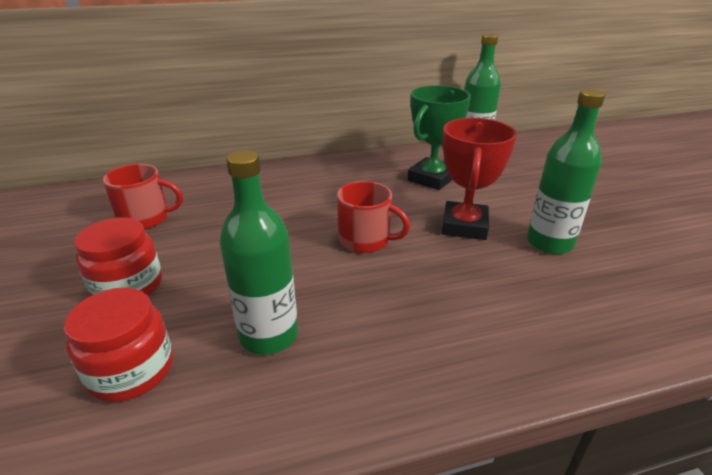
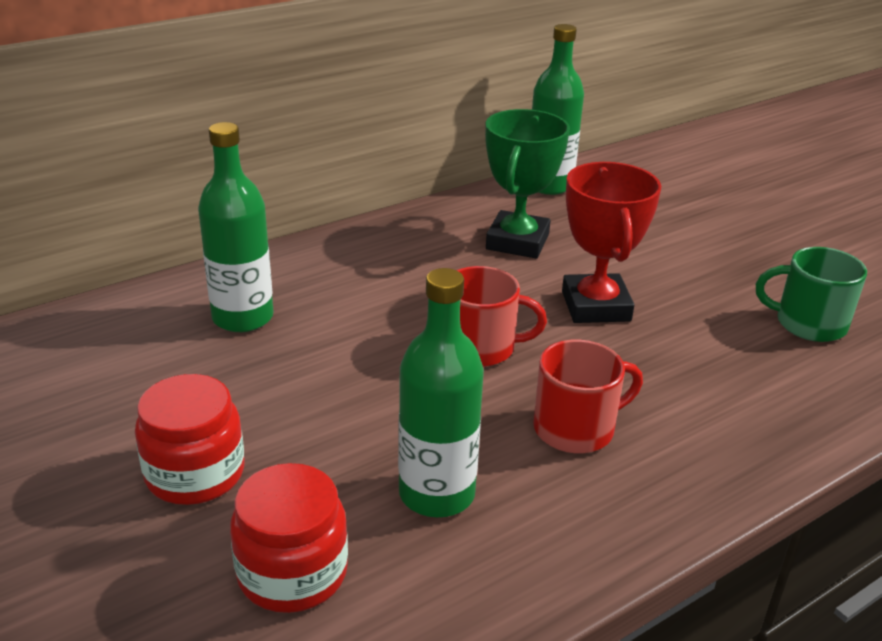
camera: 20 degrees left, 0 degrees up
(145, 218) = (134, 372): red mug -> red mug (576, 428)
(549, 243) = (706, 312): green bottle -> green bottle (243, 317)
(634, 265) = (808, 323): none -> green mug

